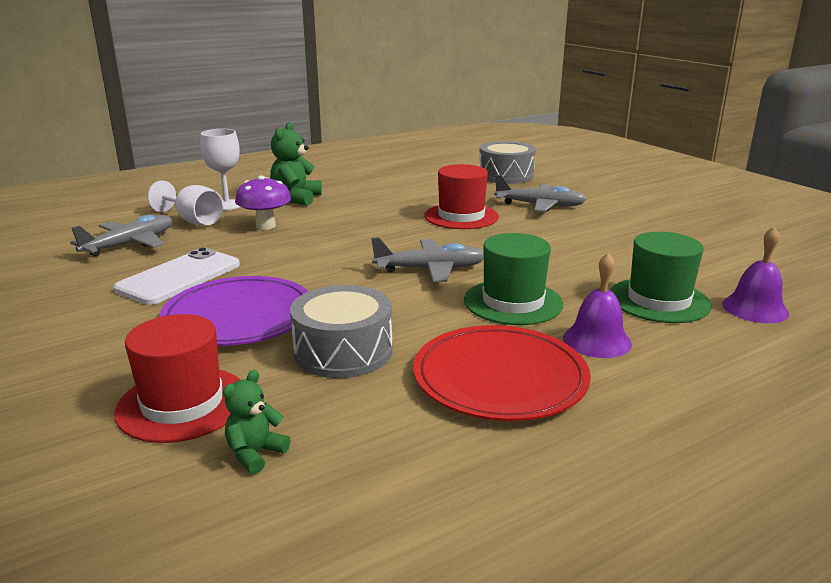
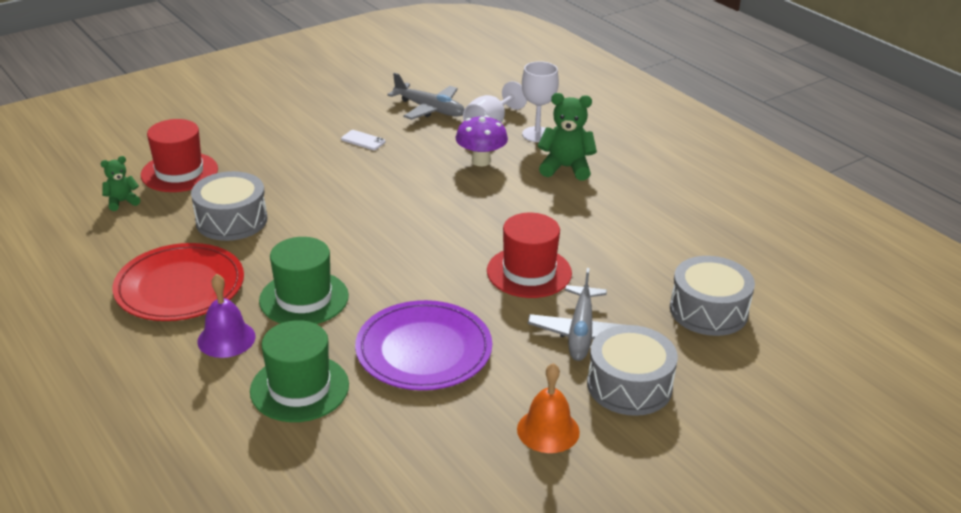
camera: 85 degrees right, 10 degrees up
(179, 277) = (363, 140): white phone -> white phone, size x0.46
(239, 316) = (292, 174): purple plate -> purple plate (424, 350)
(255, 453) = (122, 202): green teddy bear -> green teddy bear turned 60 degrees counterclockwise
(430, 269) = (377, 254): grey plane -> none
(596, 197) = (629, 385): none -> grey drum
(657, 219) = (548, 430): none -> orange bell
(755, 308) = (274, 453): purple bell -> none

